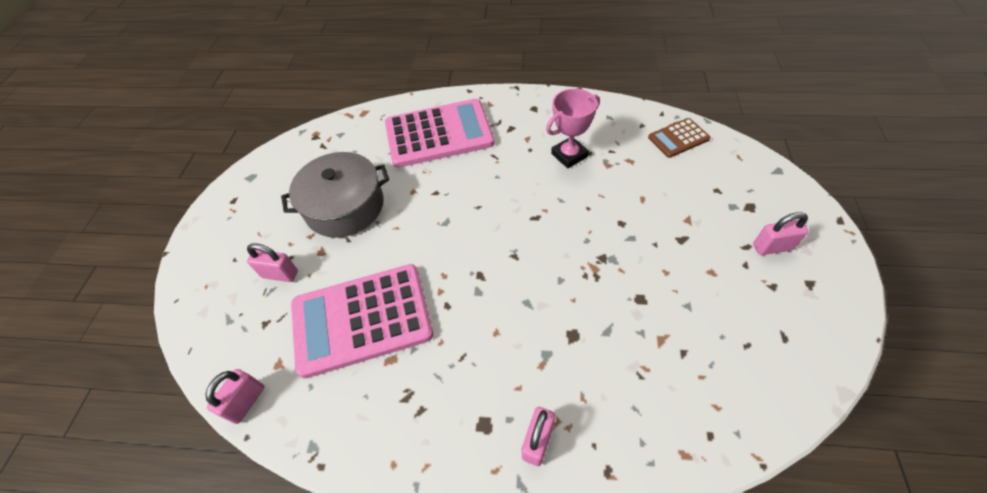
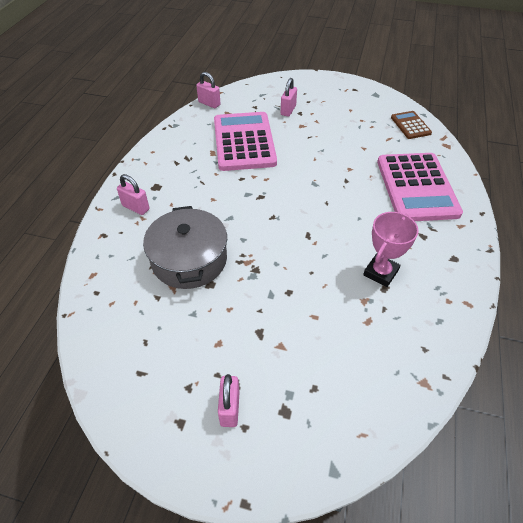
camera: 95 degrees right, 5 degrees down
(344, 206) = (340, 135): grey pot -> grey pot (189, 259)
(569, 155) = (380, 272): pink trophy -> pink trophy turned 60 degrees clockwise
(678, 138) = (399, 379): brown calculator -> brown calculator (410, 125)

